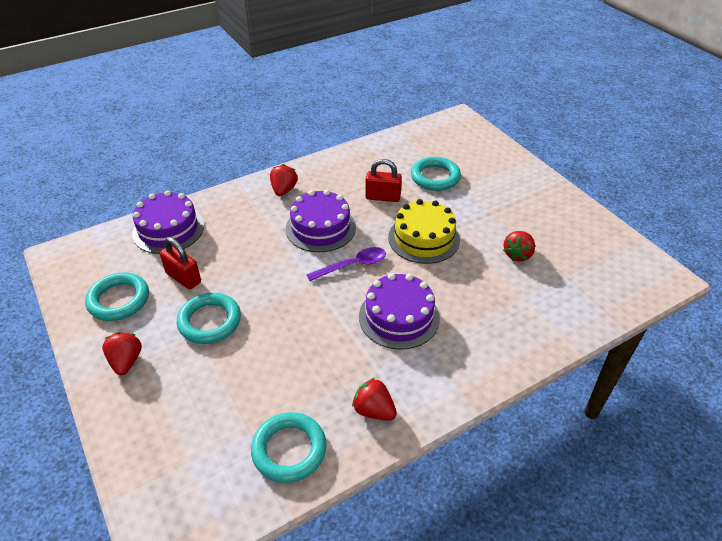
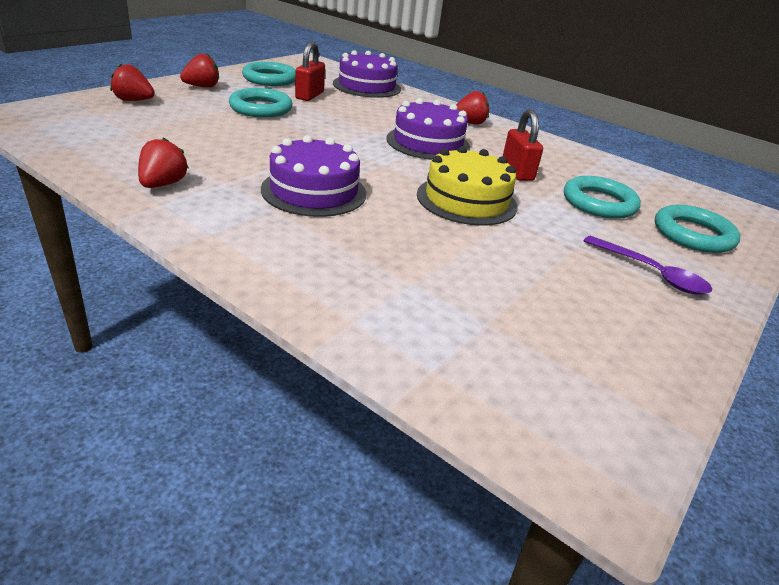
camera: 65 degrees right, 10 degrees down
(289, 450) = (108, 149): turquoise ring -> turquoise ring (693, 234)
(353, 265) = (382, 162): purple spoon -> purple spoon (652, 273)
(518, 255) = (501, 274): red strawberry -> red strawberry (134, 100)

